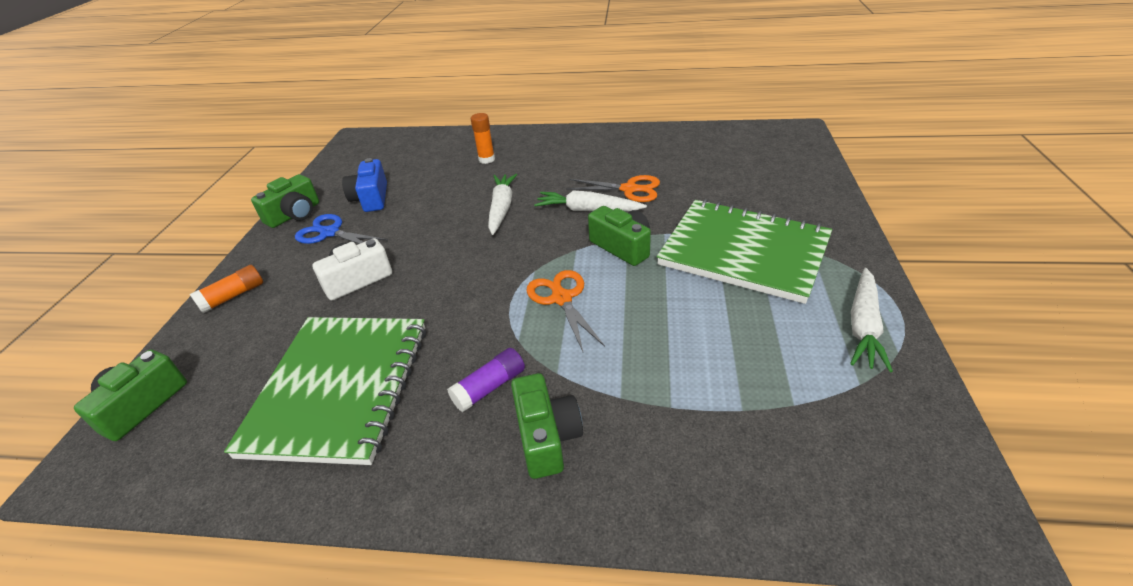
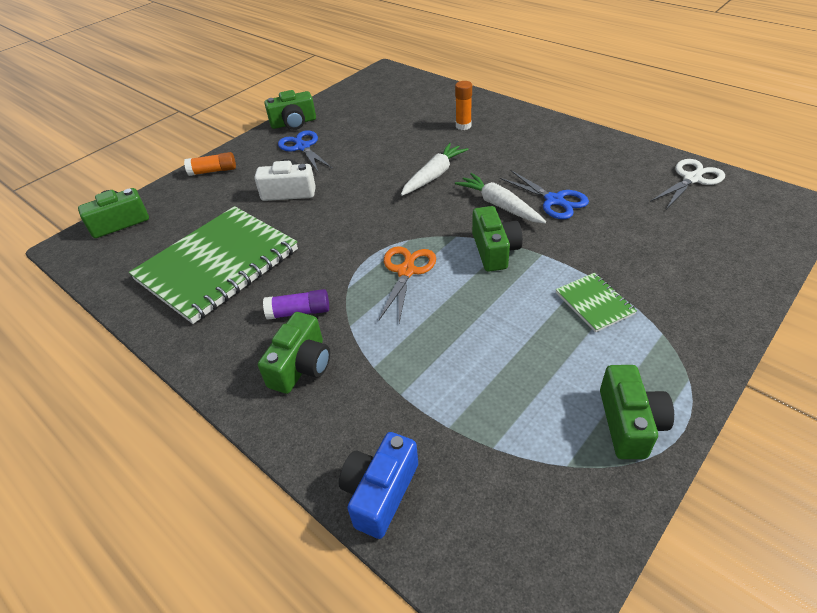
camera: 35 degrees right, 5 degrees up
(371, 198) = (351, 129): blue camera -> blue camera (380, 492)
(629, 189) = (554, 200): orange scissors -> blue scissors
(713, 138) = (692, 179): none -> white scissors
(743, 252) = (594, 303): green notebook -> green notebook, size x0.43
(863, 326) = (629, 423): white carrot -> green camera

